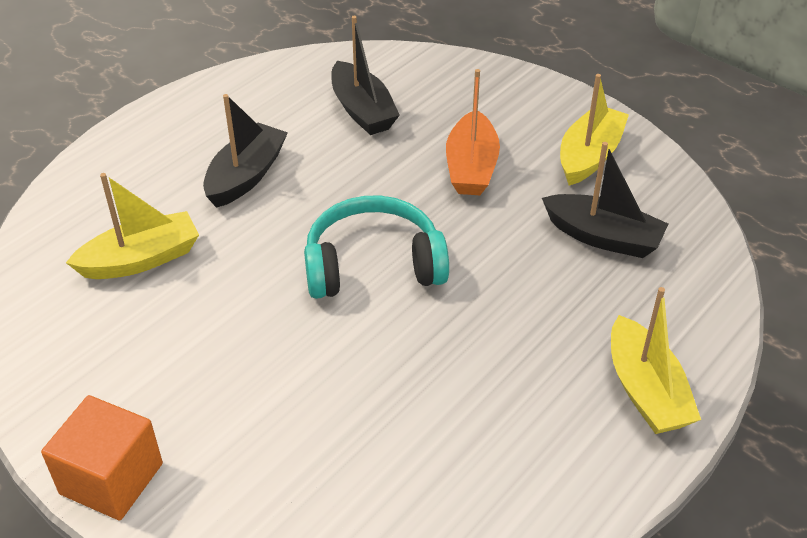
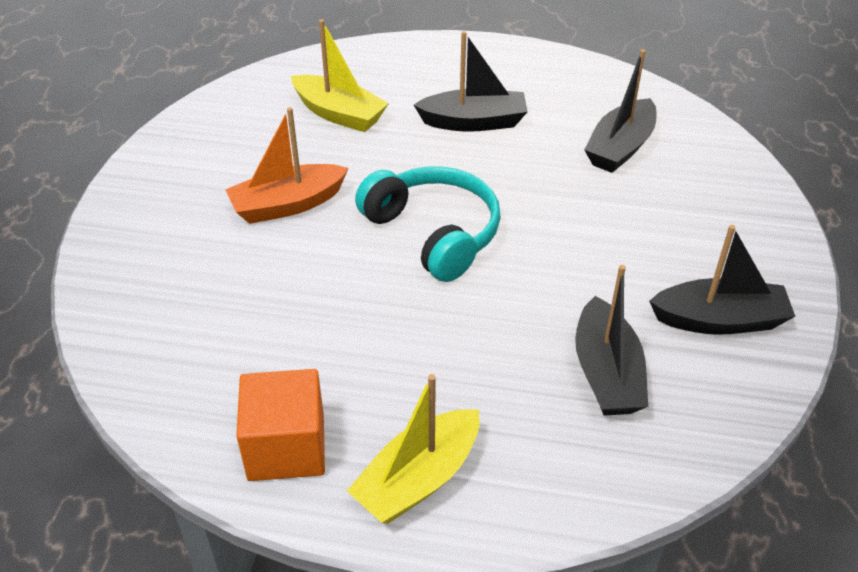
camera: 60 degrees right, 0 degrees up
(111, 478) = (129, 195): orange cube -> orange cube (286, 447)
(471, 167) = (615, 243): orange boat -> orange boat (287, 205)
(589, 156) = (719, 320): yellow boat -> black boat

